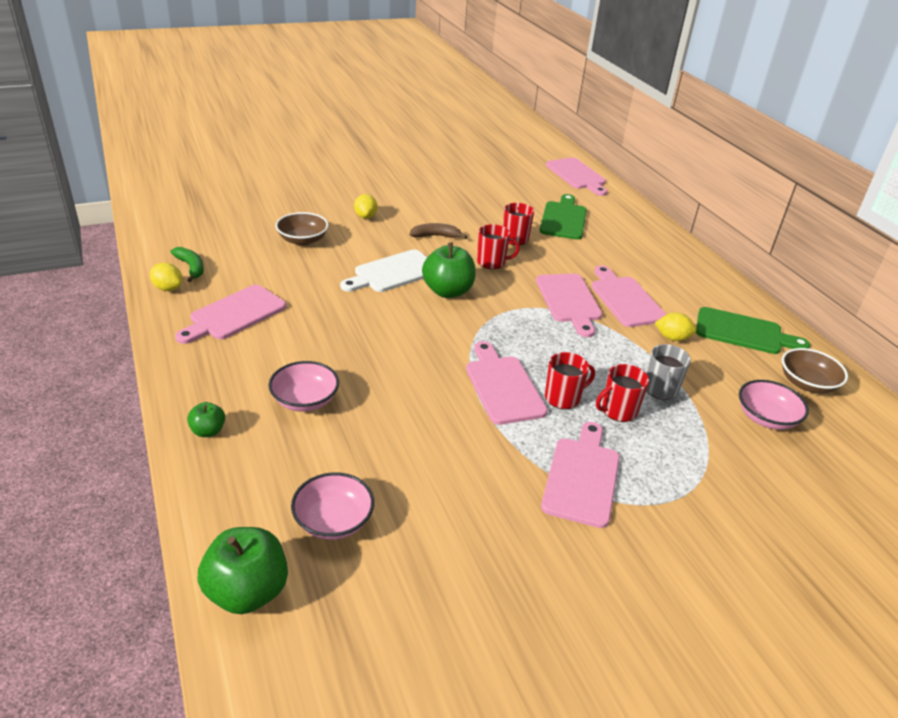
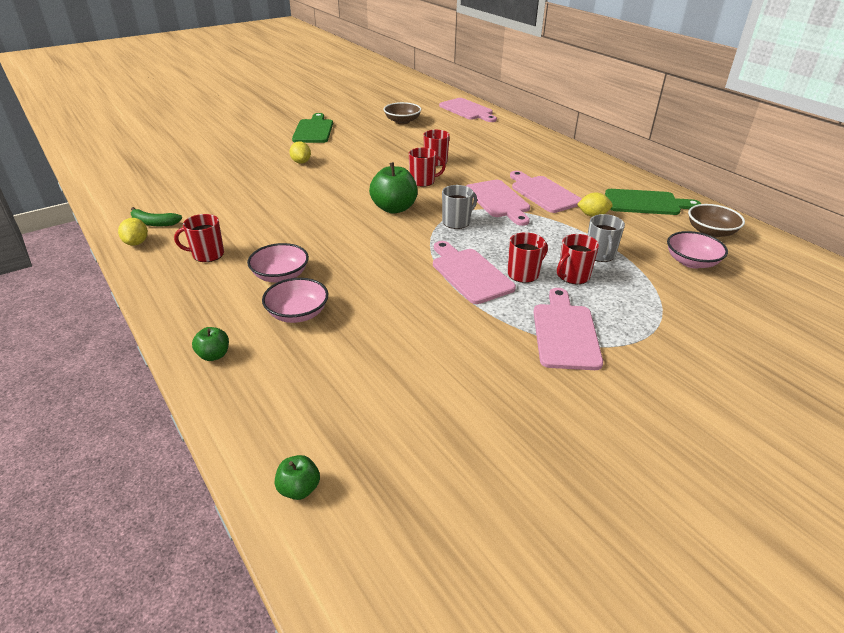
camera: 10 degrees left, 0 degrees up
(168, 288) = (136, 243): yellow lemon -> yellow lemon turned 60 degrees clockwise
(191, 267) = (154, 223): green banana -> green banana turned 150 degrees clockwise
(234, 314) = (207, 254): pink cutting board -> red mug
(247, 591) = (299, 489): green apple -> green apple, size x0.52
(303, 240) = (251, 187): brown bowl -> brown bowl (402, 121)
(333, 521) = (360, 410): pink bowl -> pink bowl (281, 275)
(393, 272) = (341, 201): white cutting board -> none
(436, 236) = (368, 168): brown banana -> none
(511, 320) = (457, 222): none -> grey mug
(563, 219) = (469, 142): green cutting board -> green cutting board (314, 130)

